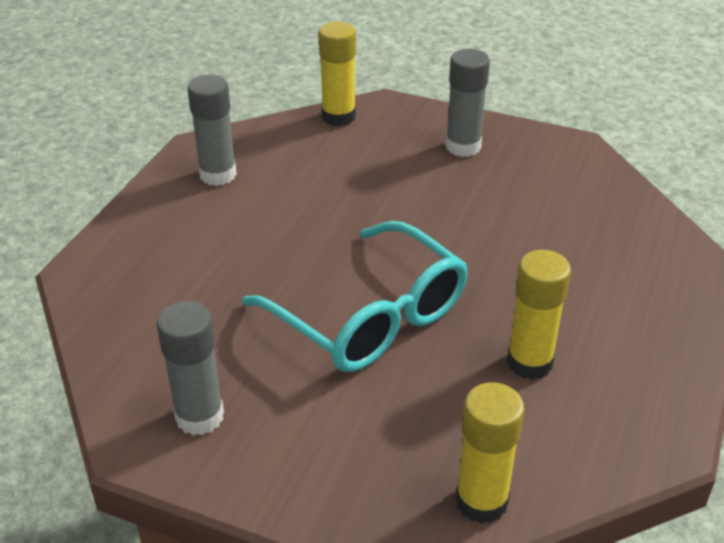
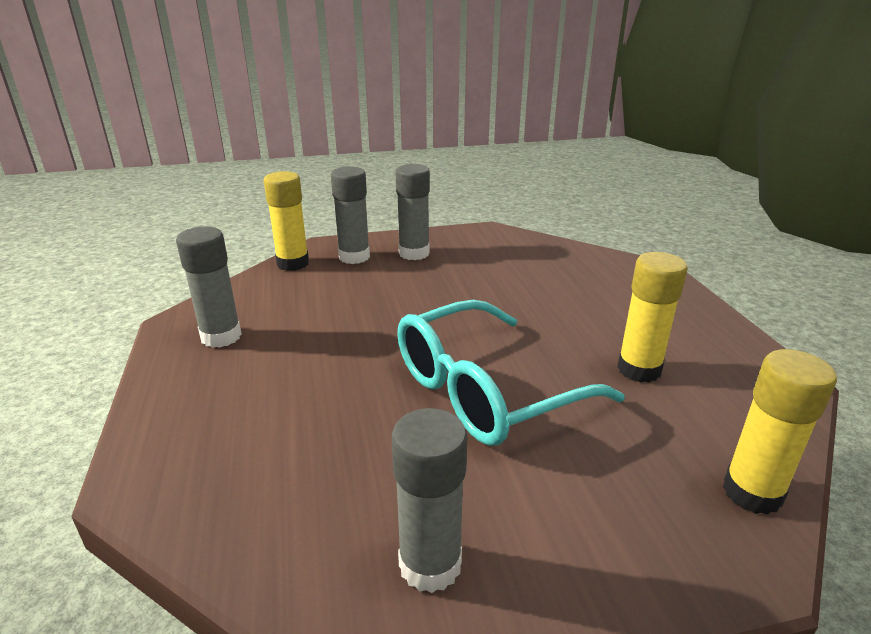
camera: 35 degrees left, 10 degrees down
(370, 317) = (485, 391): turquoise glasses -> turquoise glasses turned 135 degrees clockwise
(401, 130) = (354, 257): none -> grey glue stick

